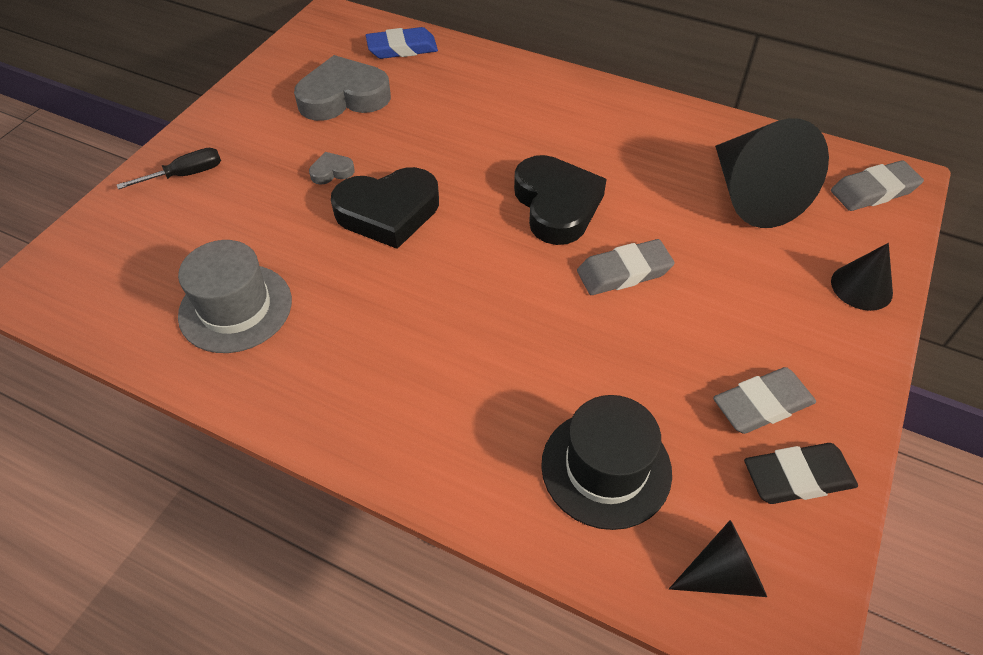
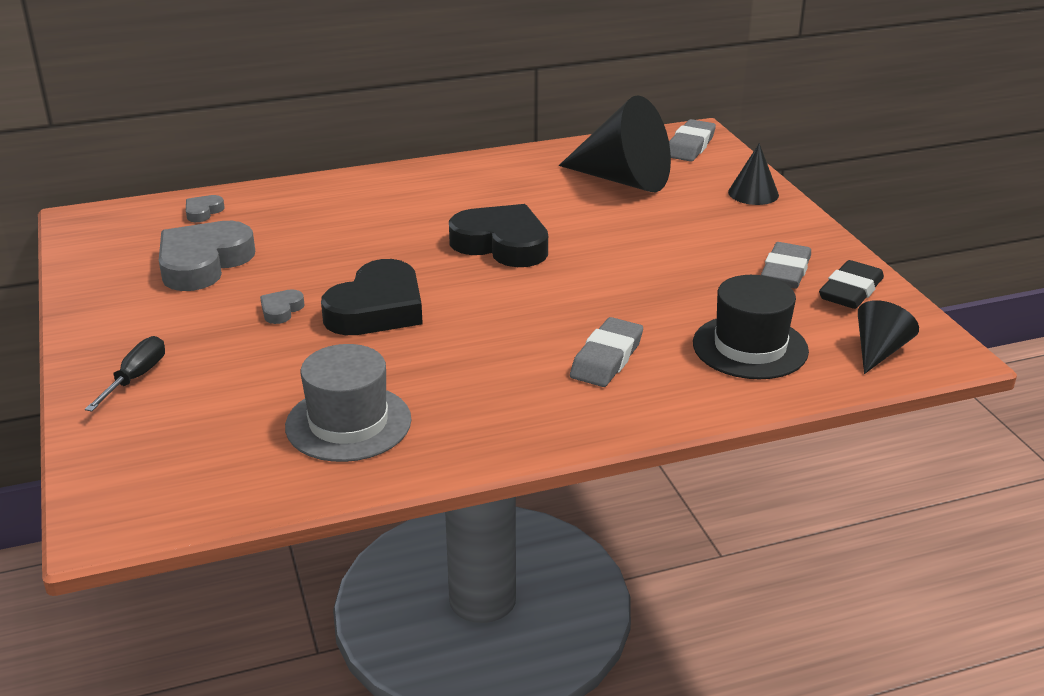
camera: 45 degrees left, 20 degrees down
(402, 48) = (203, 212): blue eraser -> grey heart
(624, 272) = (606, 255): grey eraser -> grey eraser (606, 358)

